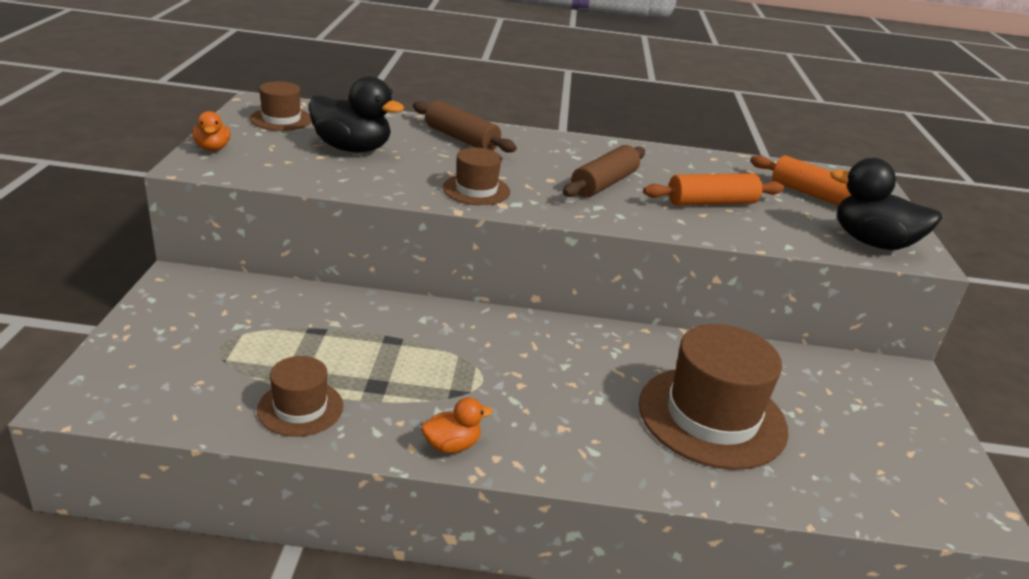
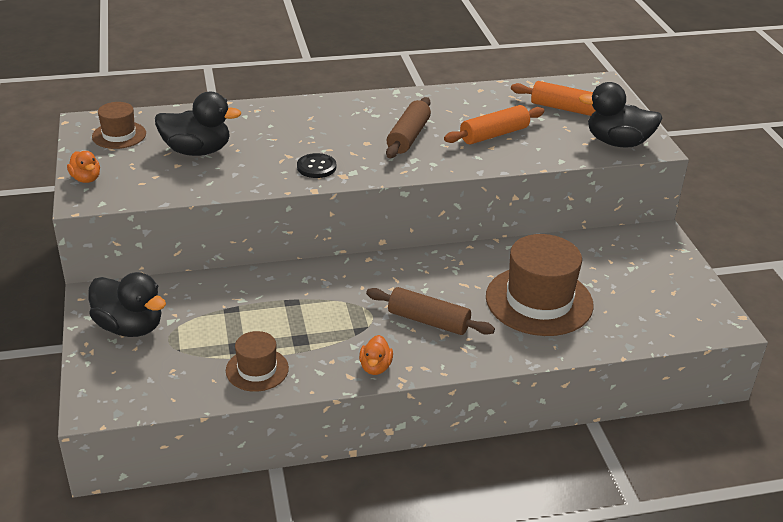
camera: 15 degrees left, 5 degrees up
(188, 321) = (130, 327): none -> black duck
(452, 445) = (375, 367): orange duck -> orange duck turned 135 degrees clockwise
(461, 139) = (277, 119): brown rolling pin -> brown rolling pin (428, 321)
(476, 190) = (316, 167): brown hat -> black button

